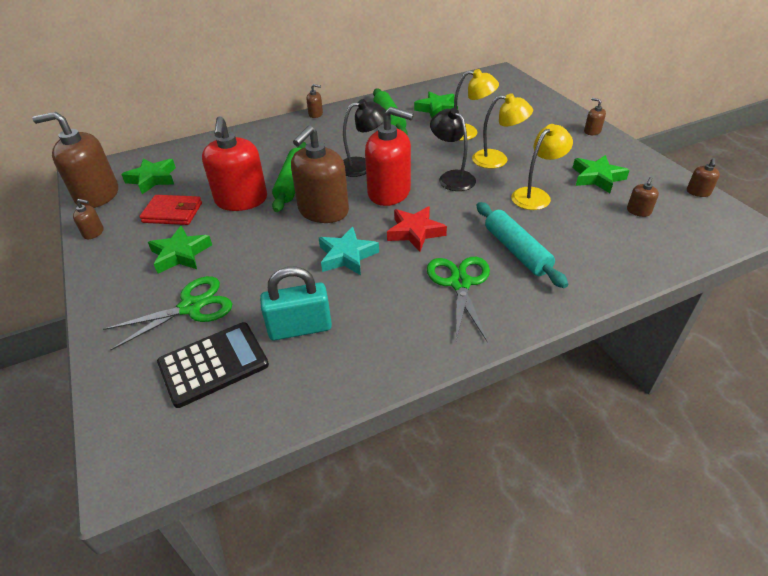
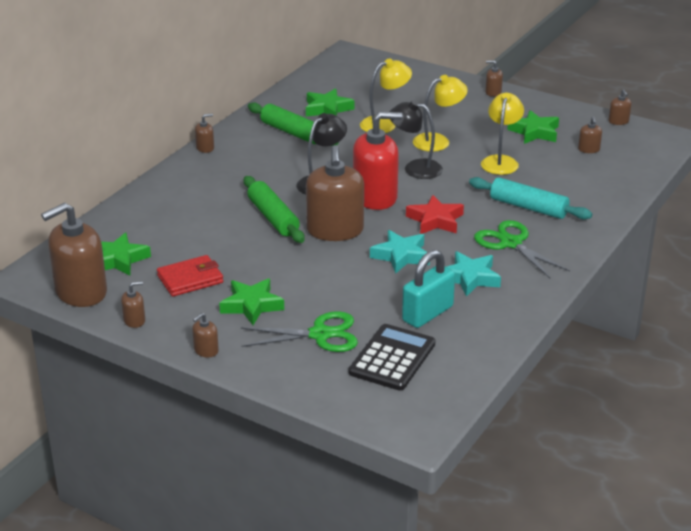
camera: 35 degrees left, 10 degrees down
(98, 282) = (206, 350): none -> brown soap dispenser
(191, 307) = (320, 334): green scissors -> green scissors turned 60 degrees clockwise
(241, 200) = (244, 247): red soap dispenser -> none
(381, 305) = (470, 278): none -> turquoise star

